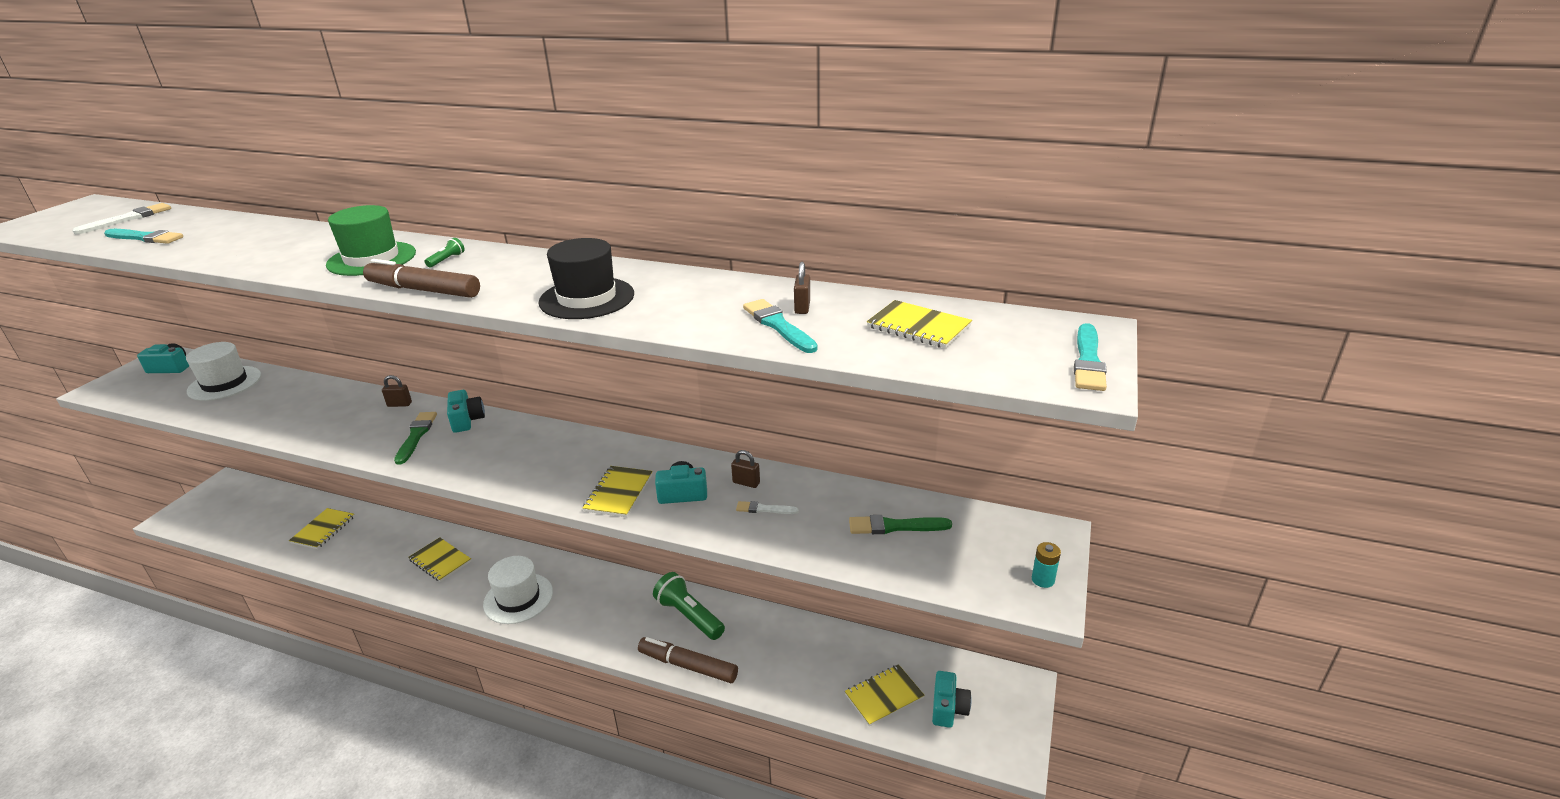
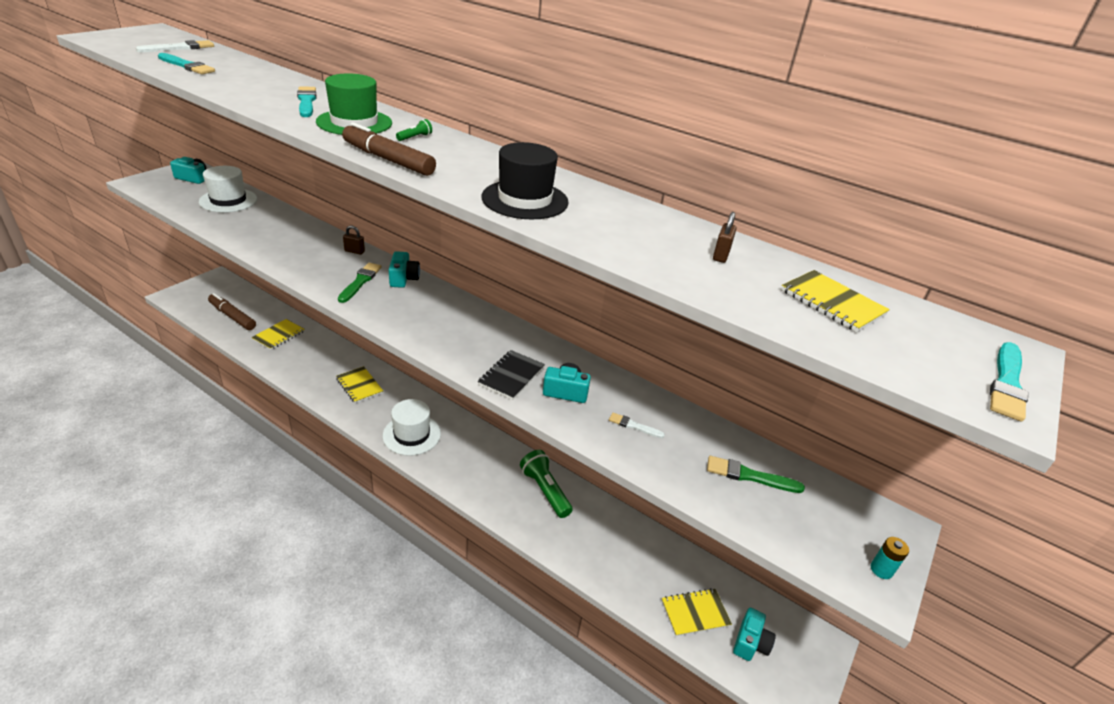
camera: 10 degrees right, 5 degrees up
(619, 493) = (511, 376): yellow notebook -> black notebook
(688, 666) = (533, 533): brown marker -> brown marker (232, 316)
(746, 483) = (623, 397): brown padlock -> none
(778, 325) = (694, 268): turquoise brush -> turquoise brush (306, 102)

